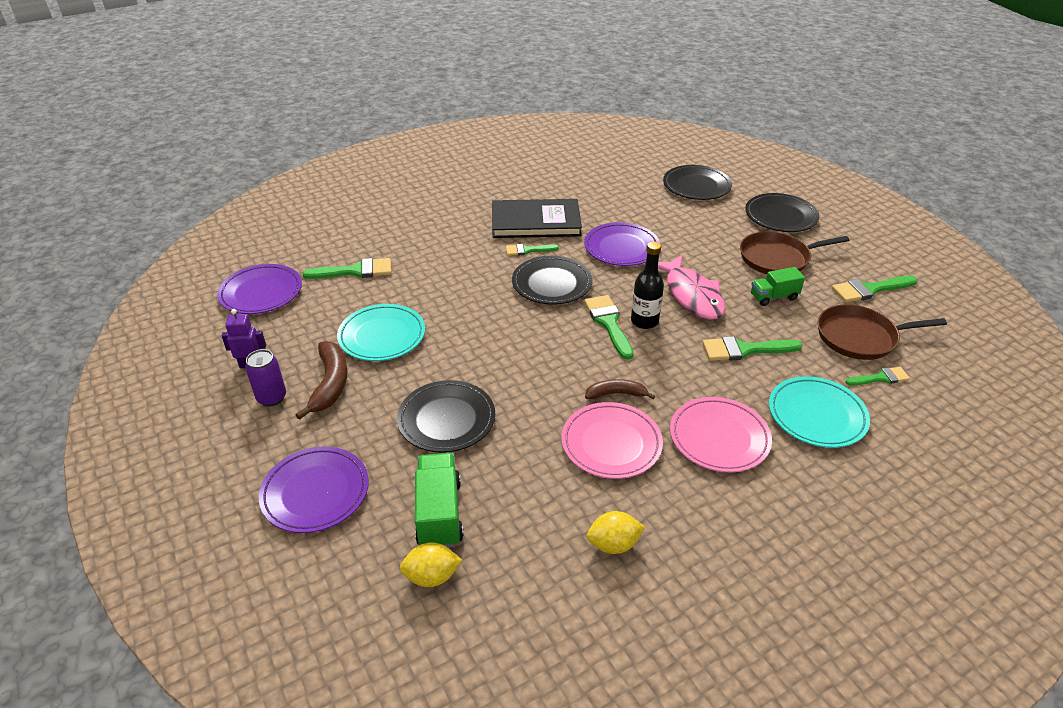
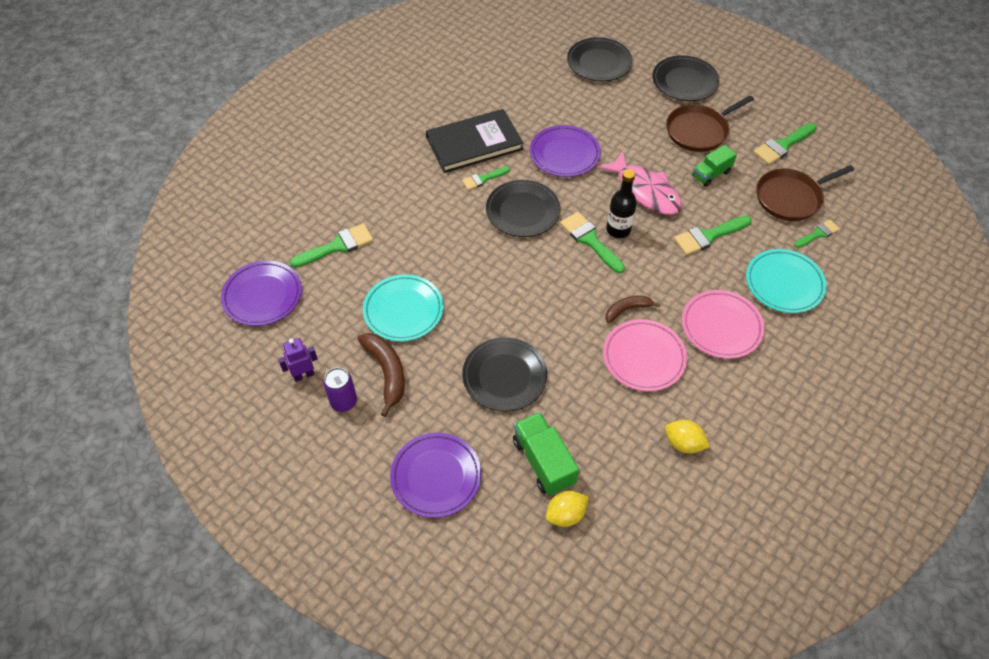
camera: 20 degrees left, 15 degrees up
(613, 544) = (683, 443): yellow lemon -> yellow lemon turned 60 degrees clockwise

